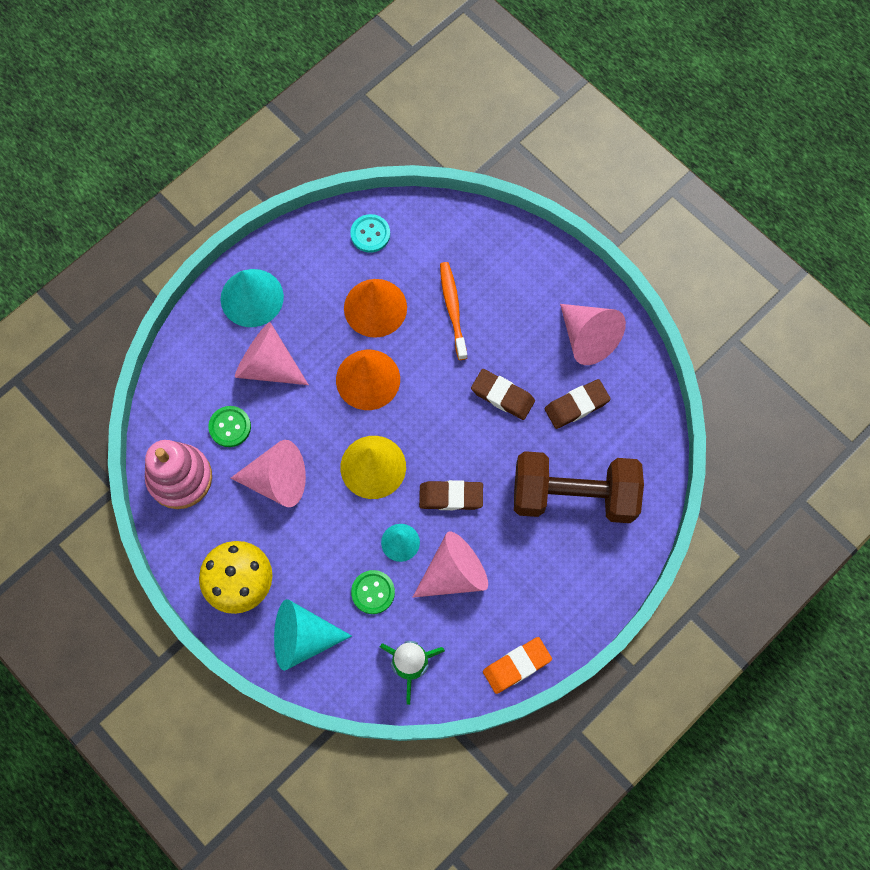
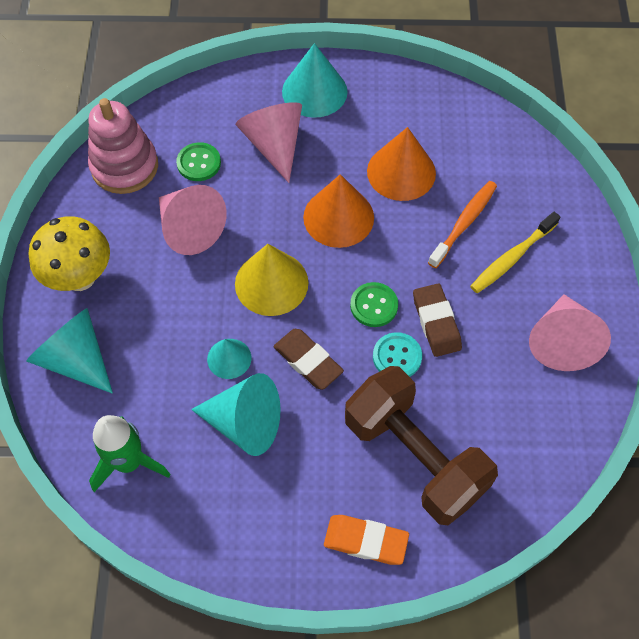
camera: 45 degrees right, 10 degrees down
(370, 234) = (454, 119): turquoise button -> turquoise button (397, 357)
(373, 592) = (165, 376): green button -> green button (374, 305)
(454, 573) = (245, 423): pink cone -> turquoise cone
(506, 307) = (512, 258): none -> yellow toothbrush
(517, 666) = (212, 551): orange eraser -> orange eraser (365, 541)
(576, 405) = (494, 386): brown eraser -> none

